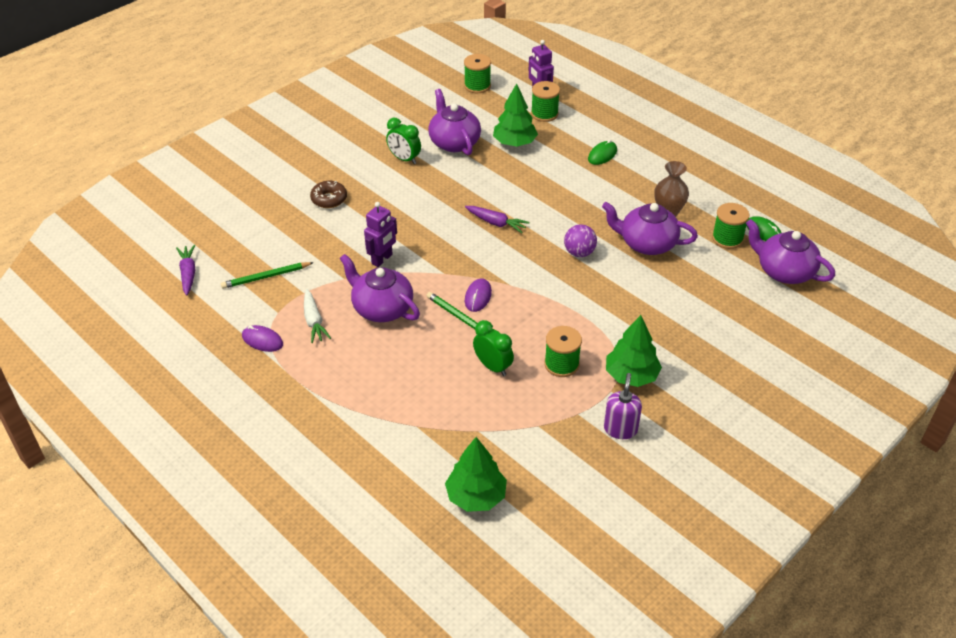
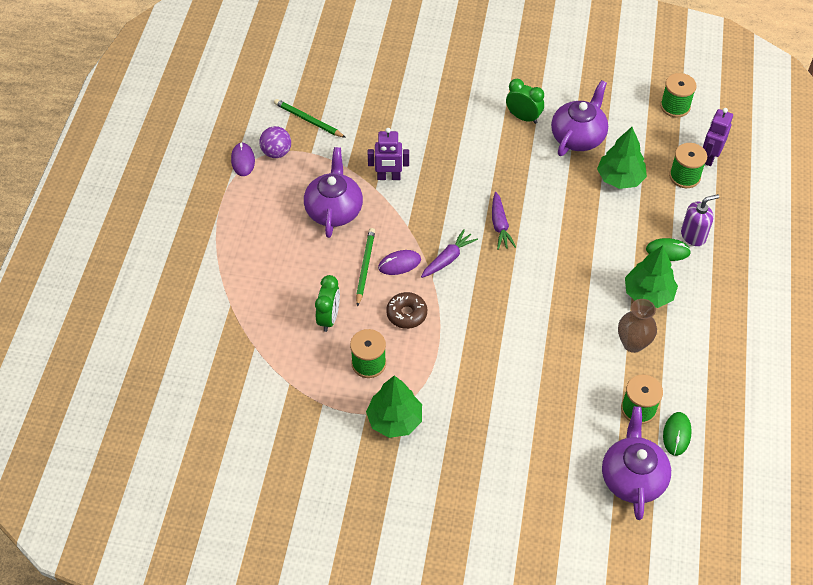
camera: 55 degrees right, 10 degrees up
(188, 273) = (274, 75): purple carrot -> purple carrot (448, 258)
(314, 321) = (286, 178): white carrot -> none
(329, 199) = (428, 101): brown donut -> brown donut (406, 314)
(404, 159) = (523, 117): green clock -> green clock turned 120 degrees clockwise
(476, 496) = (189, 381): green tree -> green tree (648, 294)
(579, 253) = (515, 304): purple ball -> purple ball (276, 152)
(620, 429) = (328, 442): purple soap dispenser -> purple soap dispenser (693, 235)
(646, 243) = (572, 348): purple teapot -> none

